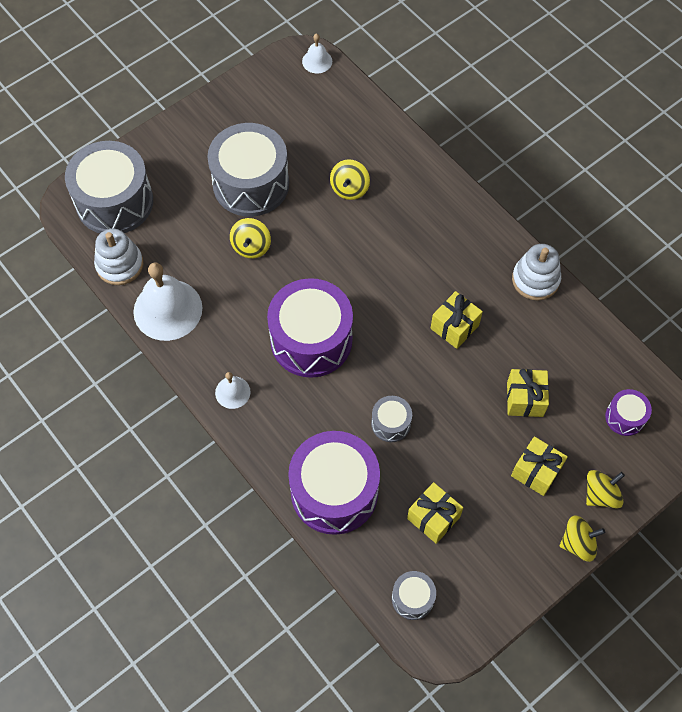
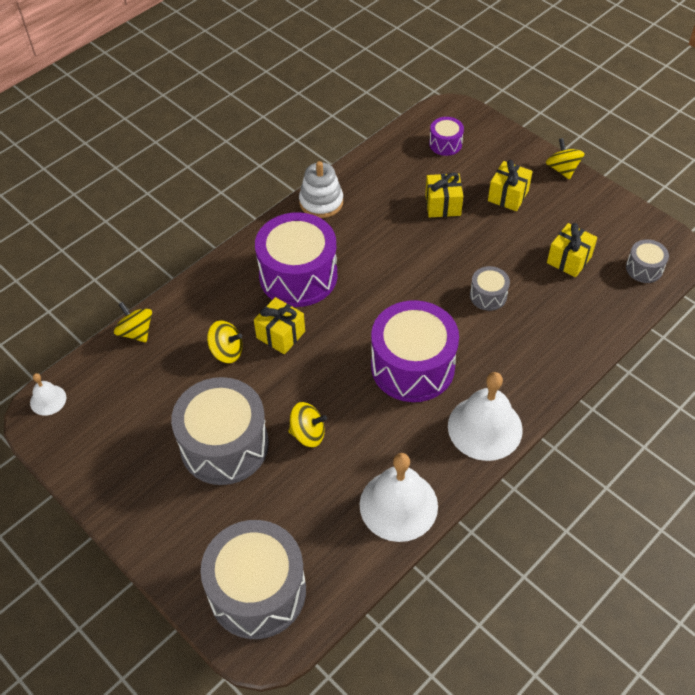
camera: 95 degrees left, 10 degrees down
(120, 265) = (346, 567): white stacking toy -> none
(232, 392) = (485, 427): white bell -> white bell, size x2.02
(334, 491) = (566, 332): purple drum -> purple drum (298, 275)
(454, 327) = (379, 256): yellow gift -> yellow gift (280, 334)
(601, 494) = (517, 157): yellow spinning top -> yellow spinning top (136, 332)

